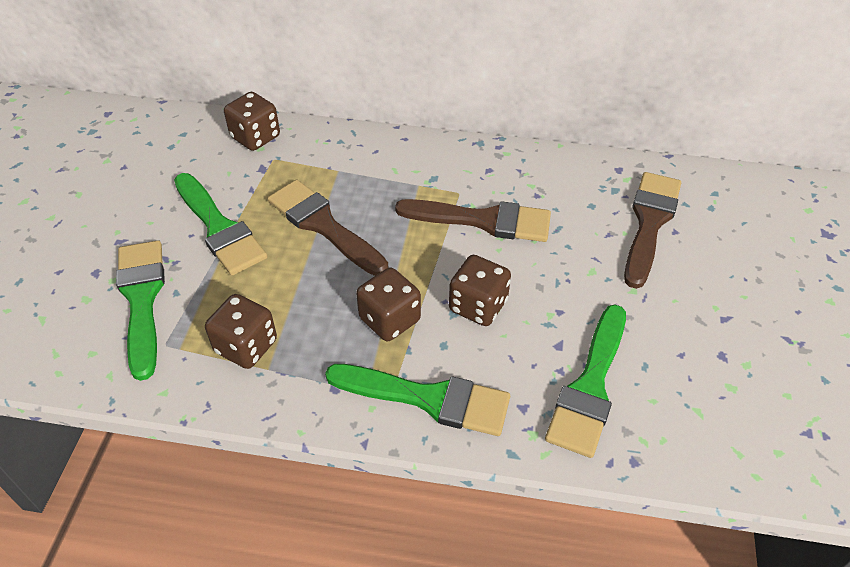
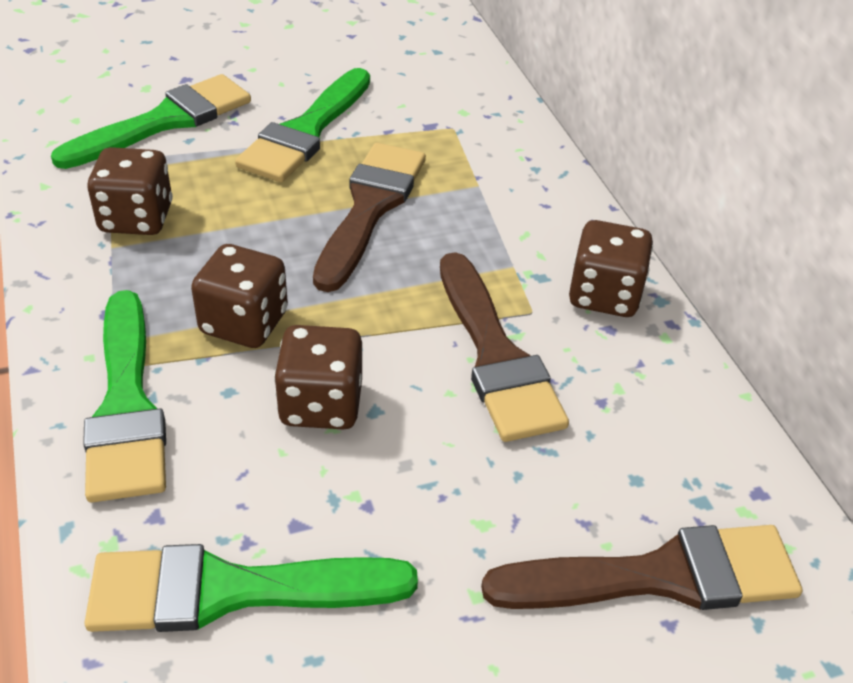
camera: 60 degrees right, 5 degrees down
(255, 137) = (478, 101): brown dice -> brown dice (604, 295)

